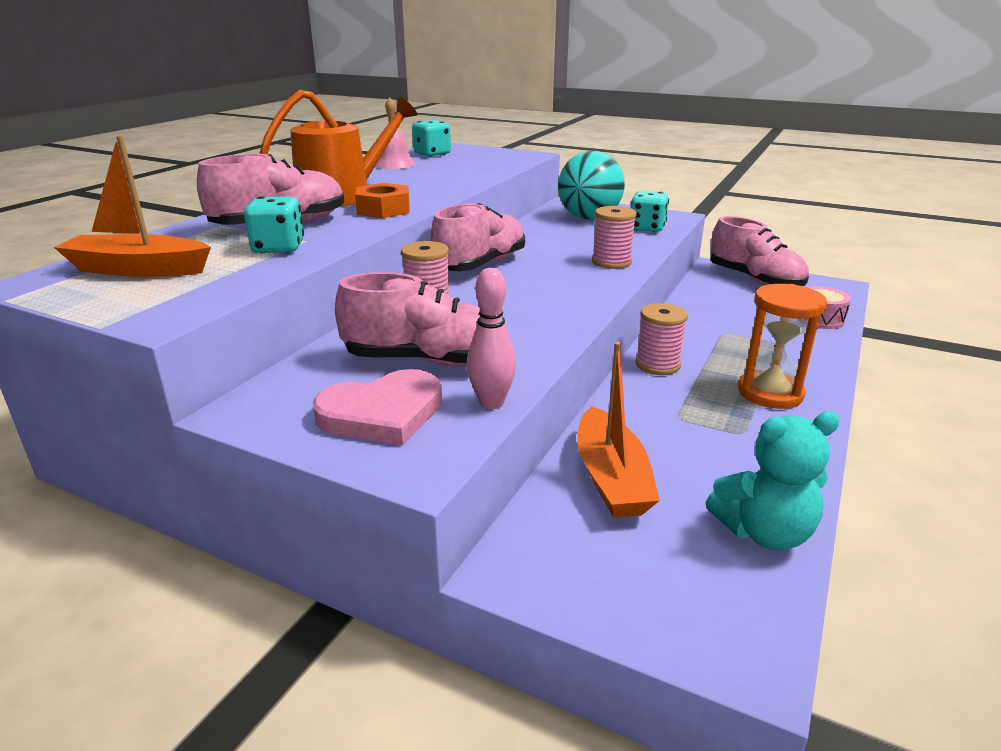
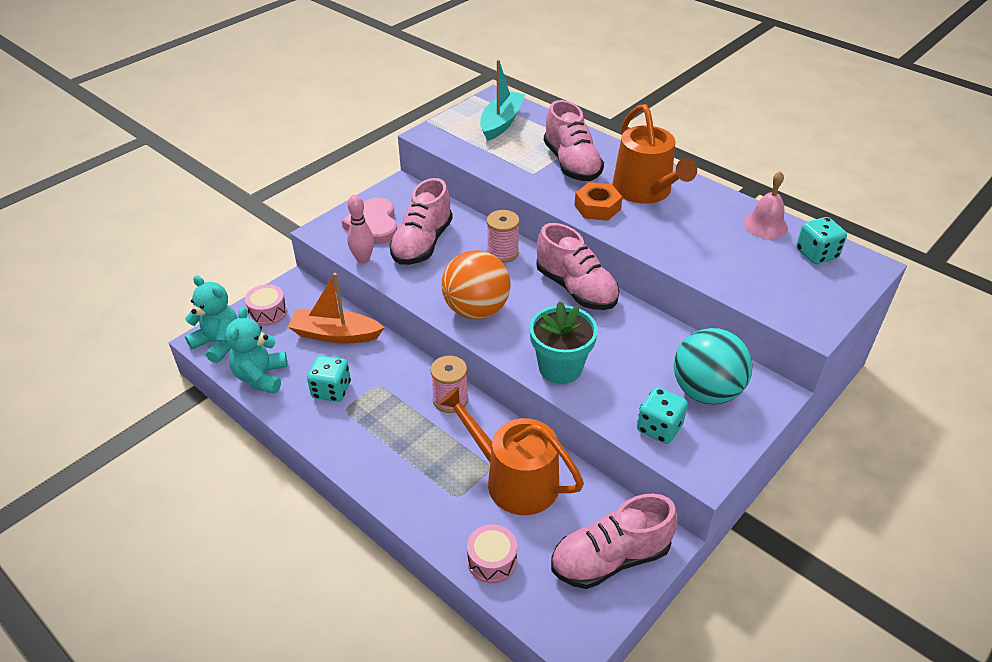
camera: 105 degrees right, 15 degrees up
(138, 270) = (501, 123): orange boat -> turquoise boat
(278, 248) = (520, 163): turquoise dice -> turquoise dice (331, 390)
(554, 307) = (476, 310): none -> orange ball
(608, 582) = (268, 312): none -> pink drum
(611, 262) = (560, 368): pink spool -> turquoise flower pot
(725, 320) = (514, 480): none -> orange watering can
(740, 627) = (218, 343): none -> turquoise teddy bear
(770, 393) = (382, 448): orange hourglass -> none

